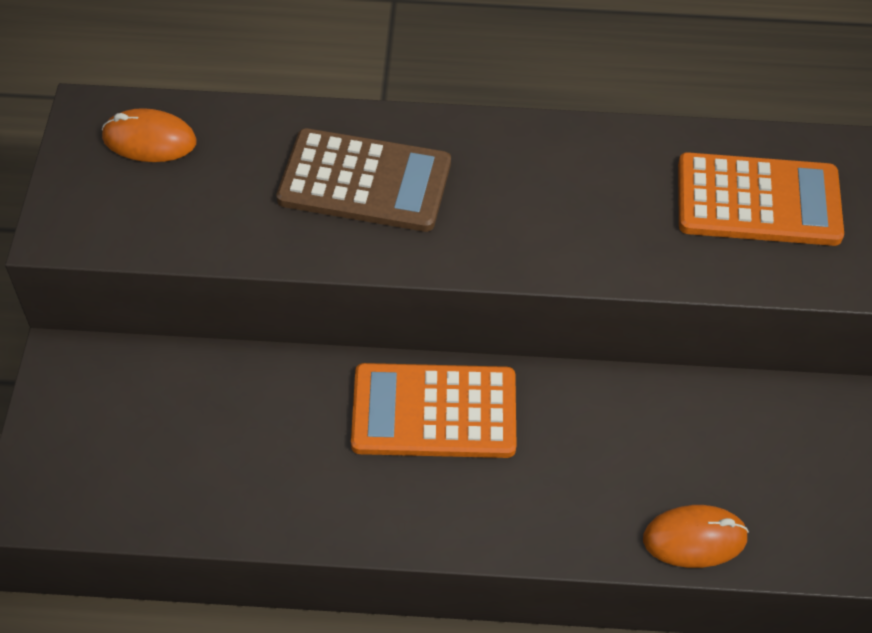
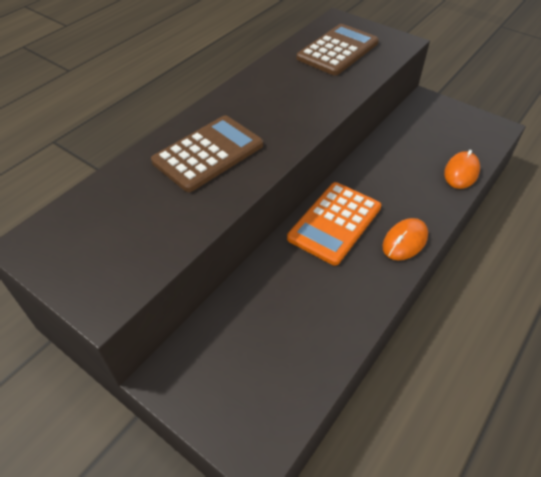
camera: 55 degrees left, 5 degrees down
(149, 140) = (80, 226): orange mouse -> orange mouse (405, 241)
(758, 201) = (338, 50): orange calculator -> brown calculator

